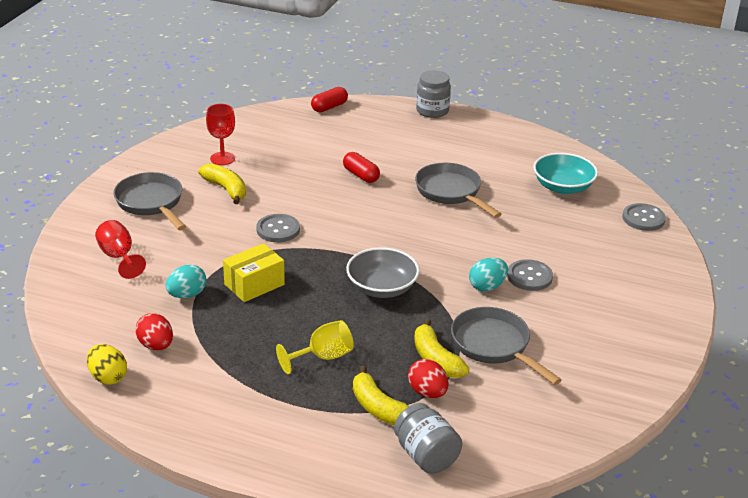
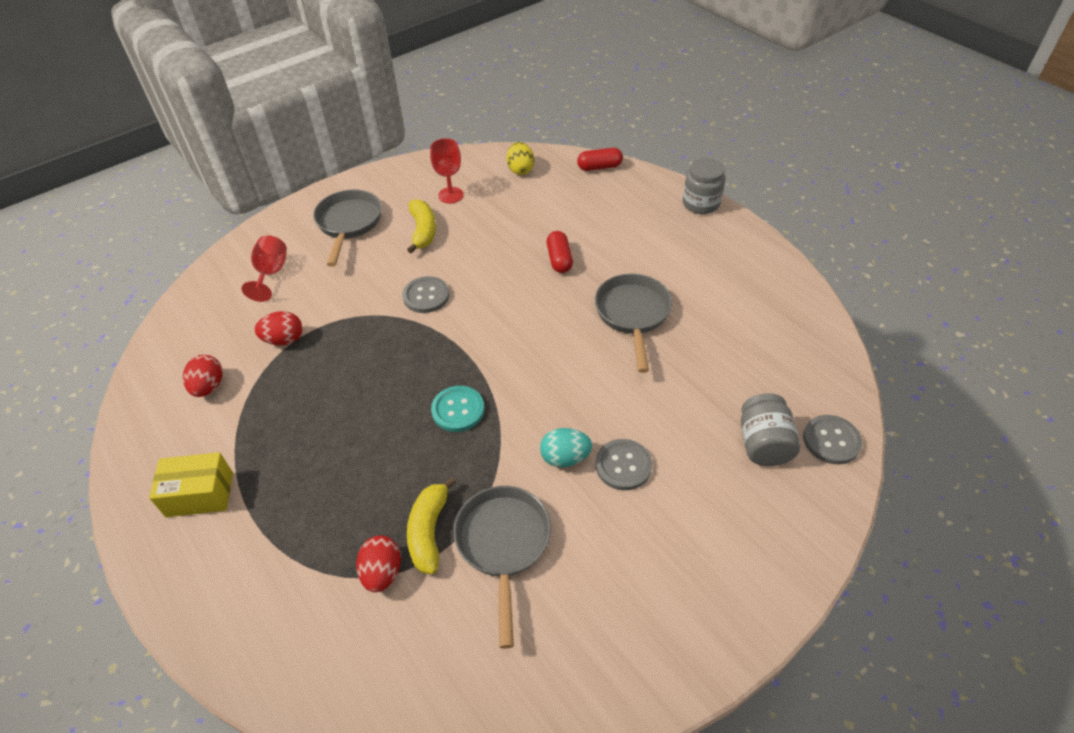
camera: 35 degrees right, 15 degrees up
(108, 377) = (142, 404): yellow egg -> yellow egg (520, 169)
(187, 295) = (284, 340): turquoise egg -> red egg
(254, 284) = (348, 353): yellow box -> yellow box (200, 494)
(323, 357) = (328, 472): yellow goblet -> none
(379, 408) = (319, 568): yellow banana -> none
(382, 288) = (458, 410): grey bowl -> turquoise button
(426, 455) = (306, 659): grey jar -> grey jar (763, 444)
(563, 187) = (766, 355): turquoise bowl -> none

